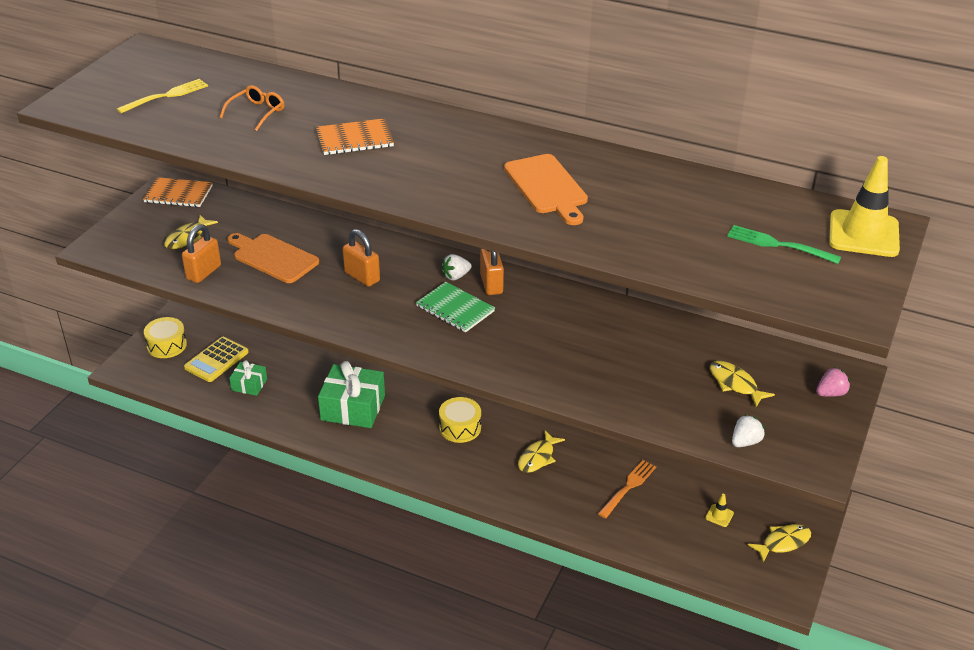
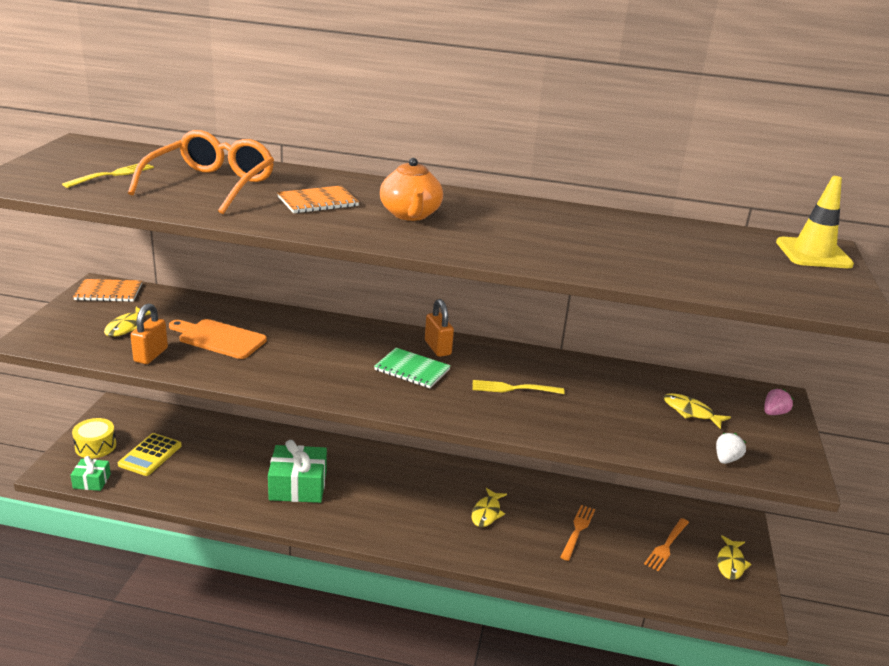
camera: 15 degrees left, 10 degrees down
(249, 385) = (188, 474): green gift -> green gift (92, 481)
(257, 113) = (211, 185): orange glasses -> orange glasses, size x2.19
(362, 277) = (313, 349): orange padlock -> none
(442, 160) = (410, 214): none -> orange teapot
(456, 276) = (402, 343): white strawberry -> none
(460, 427) = (406, 494): yellow drum -> none
(547, 187) = (519, 231): orange cutting board -> none
(553, 339) = (513, 388): none -> yellow fork
(719, 515) = (666, 546): yellow traffic cone -> orange fork
(778, 245) = (750, 264): green fork -> none
(783, 543) = (730, 563): yellow fish -> yellow fish turned 150 degrees clockwise

